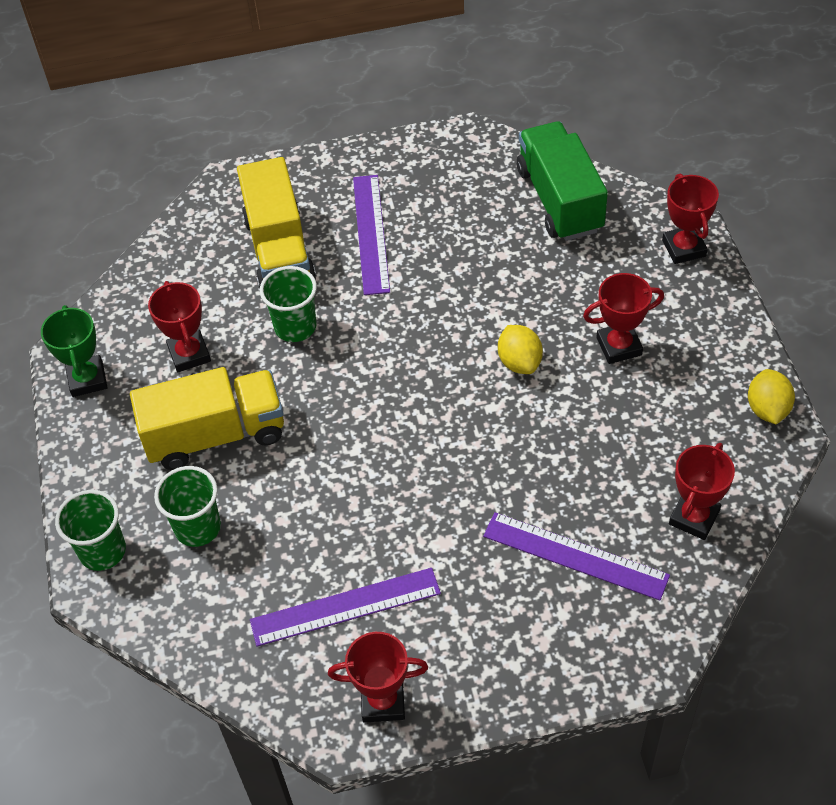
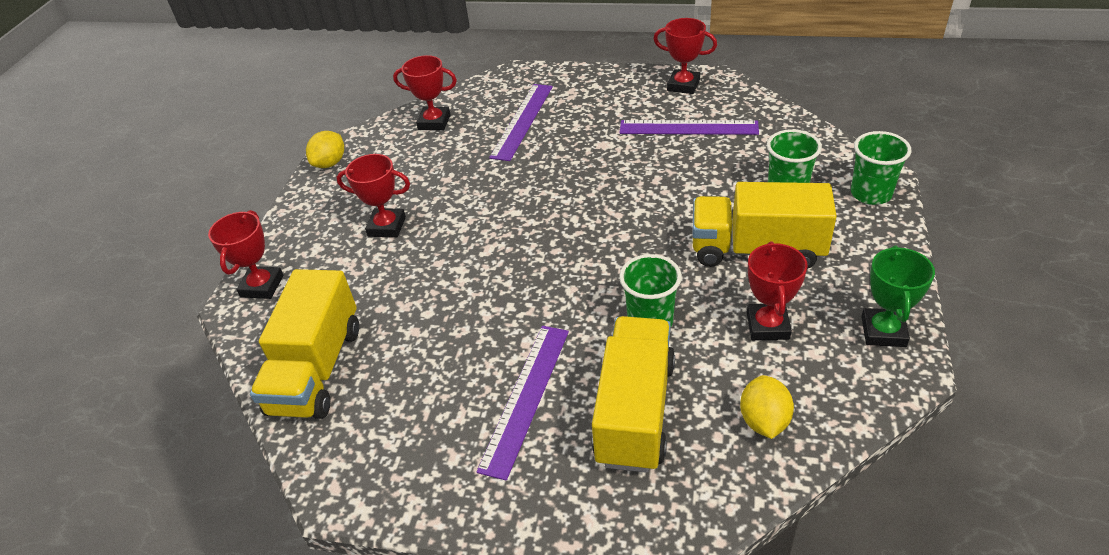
camera: 155 degrees left, 10 degrees down
(519, 362) = (470, 236): yellow lemon -> yellow lemon (764, 421)
(559, 200) = (317, 369): green truck -> yellow truck
(575, 555) = (522, 121): purple ruler -> purple ruler turned 60 degrees clockwise
(694, 517) = (434, 122): red trophy -> red trophy turned 45 degrees clockwise

